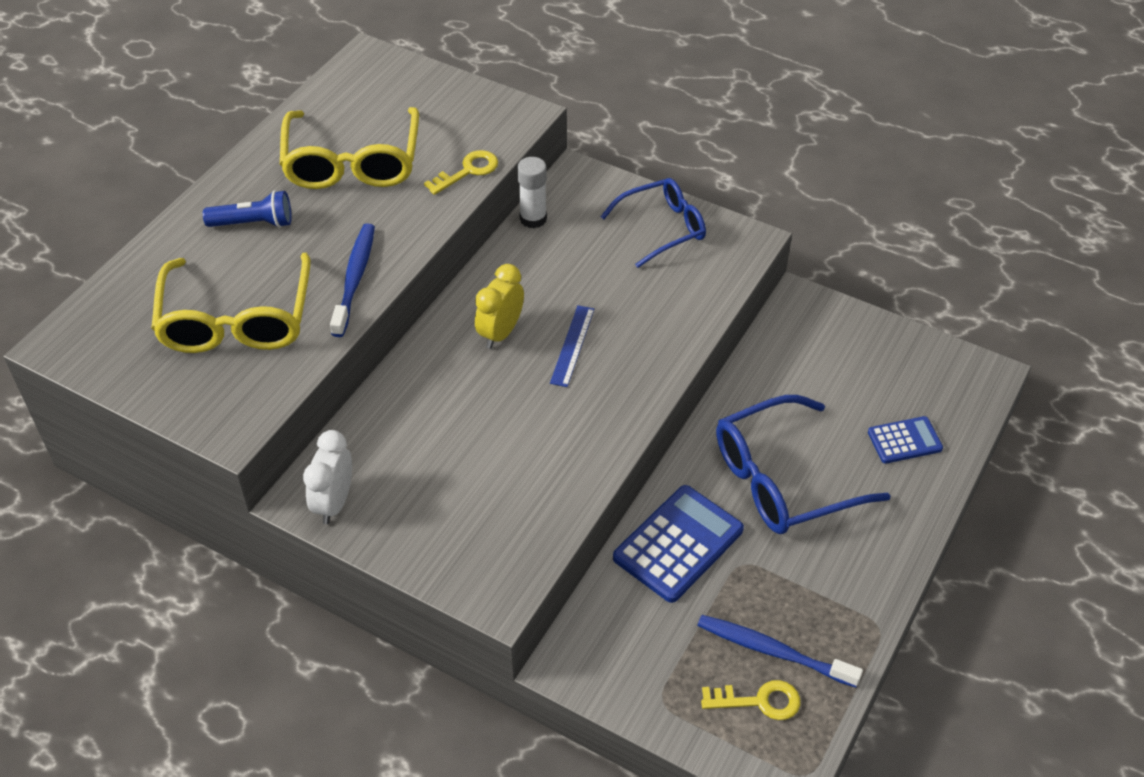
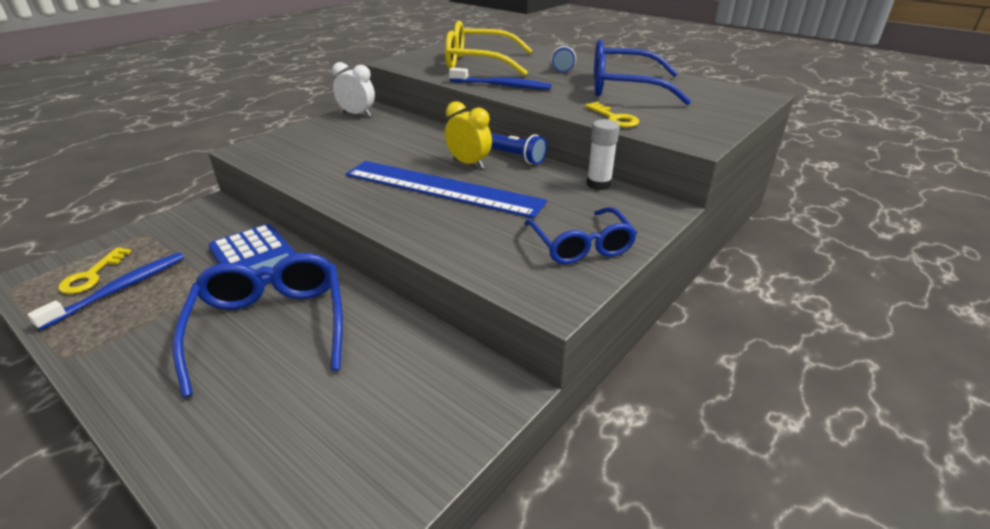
camera: 100 degrees right, 15 degrees down
(352, 162) = (624, 88): yellow glasses -> blue glasses
(472, 291) = (516, 157): none -> blue flashlight
(572, 345) = (442, 188): blue ruler -> blue ruler, size x2.33
(904, 441) = (247, 438): blue calculator -> none

